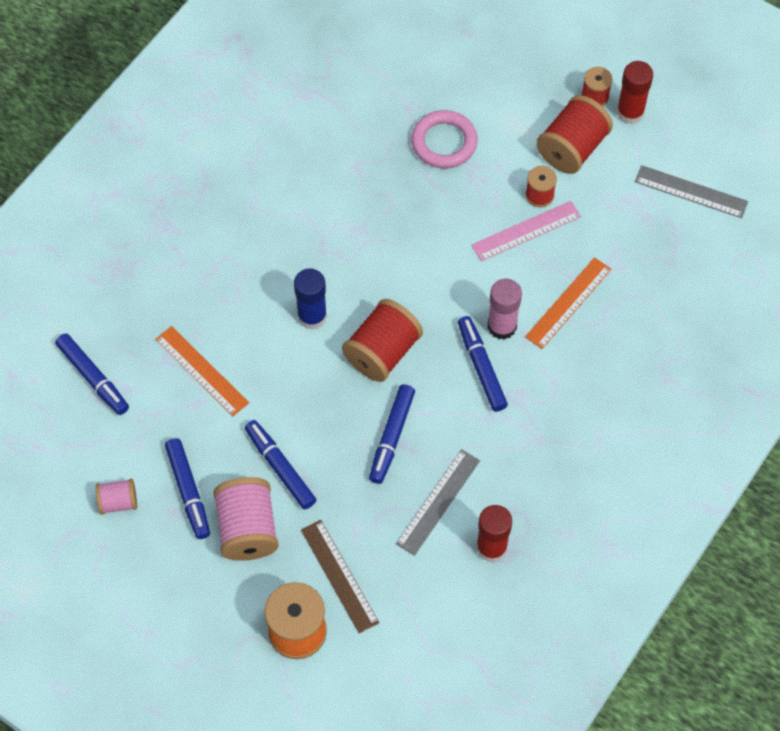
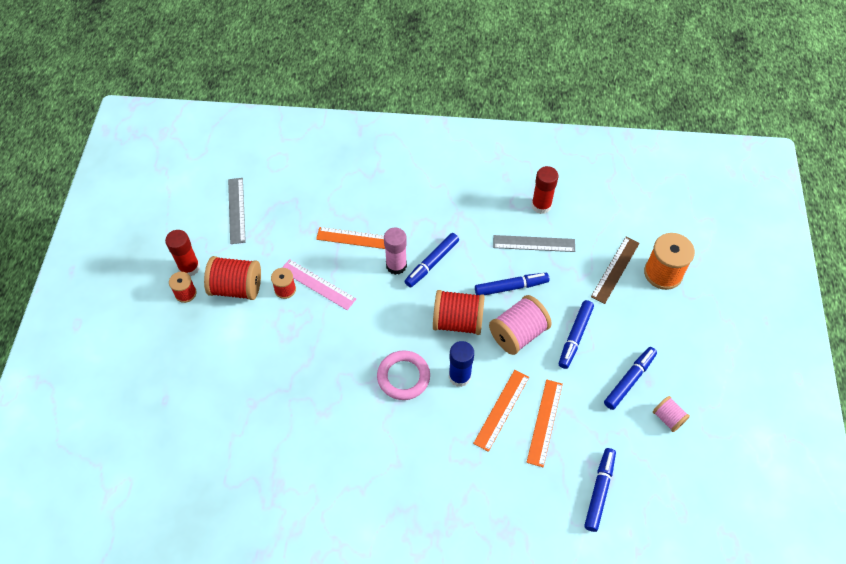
camera: 120 degrees left, 5 degrees down
(245, 336) = (501, 409): none -> orange ruler
(247, 529) = (626, 333): pink spool -> pink spool (518, 334)
(444, 142) = (273, 366): pink ring -> pink ring (403, 377)

